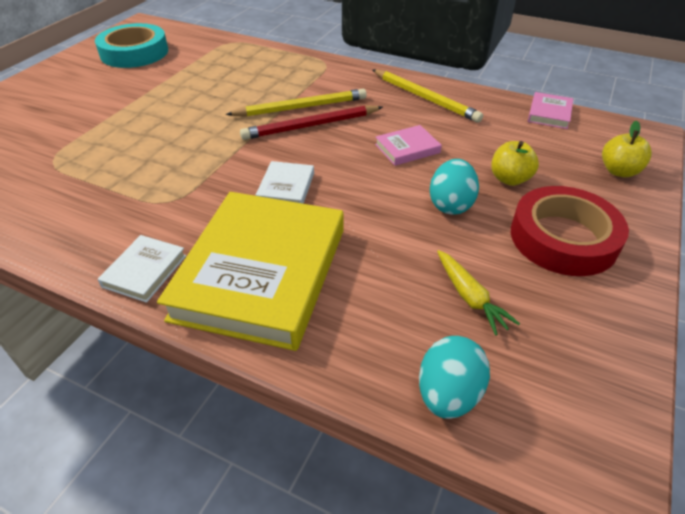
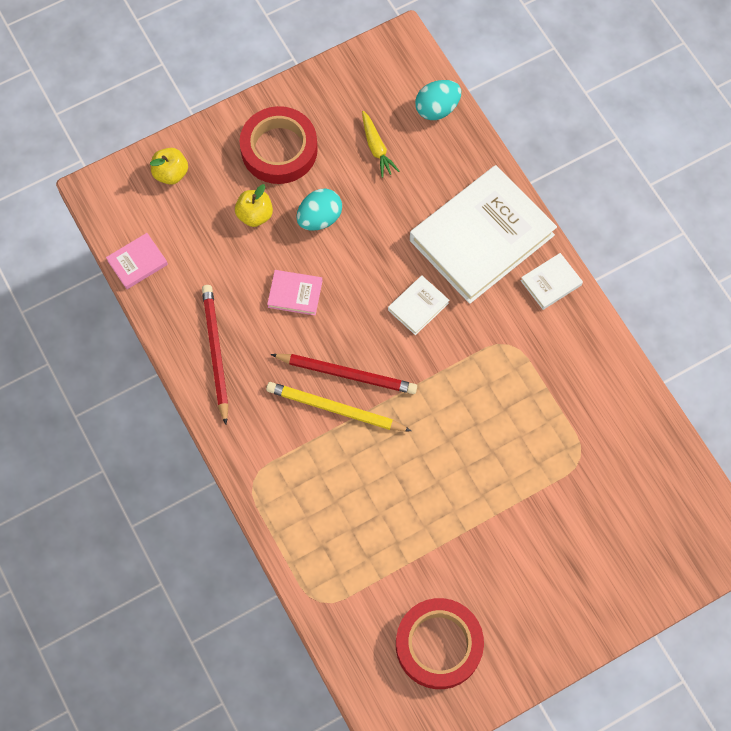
camera: 145 degrees left, 25 degrees up
(134, 53) = (438, 645): turquoise tape -> red tape
(261, 273) = (482, 238): yellow book -> white book
(424, 98) = (216, 353): yellow pencil -> red pencil
(470, 297) = (376, 148): yellow carrot -> yellow carrot turned 150 degrees clockwise

